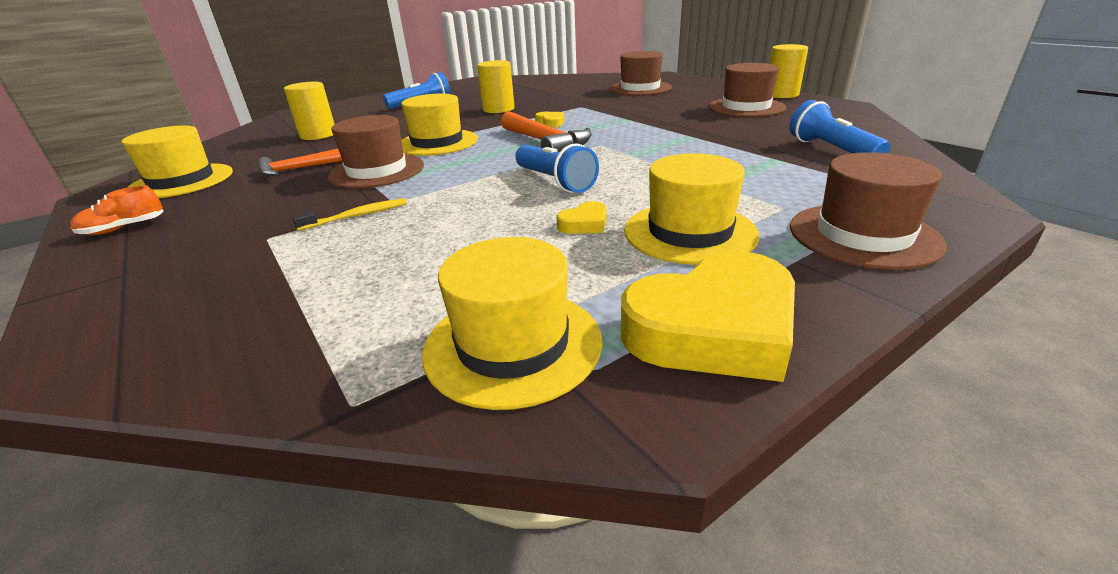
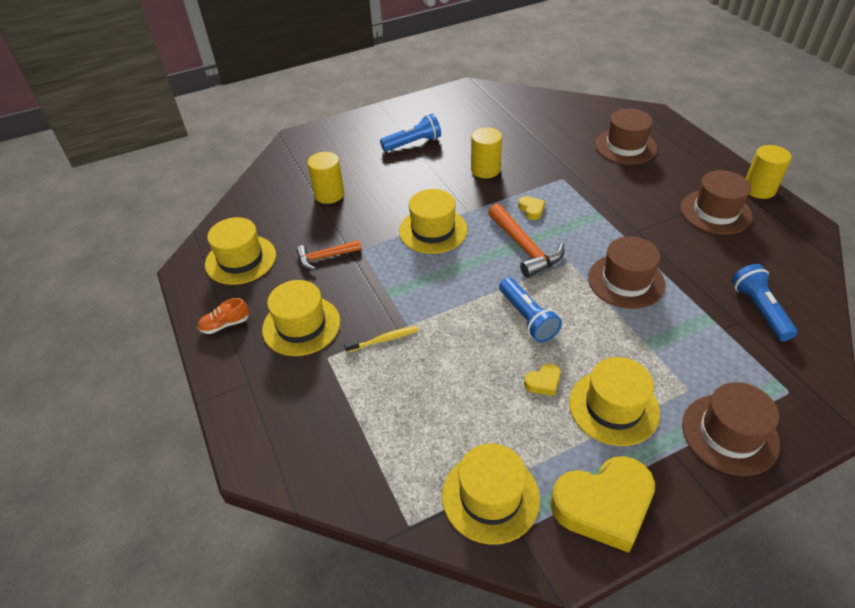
camera: 10 degrees right, 15 degrees up
(240, 217) = (301, 325): none -> yellow hat
(377, 171) = (389, 273): brown hat -> brown hat (626, 281)

